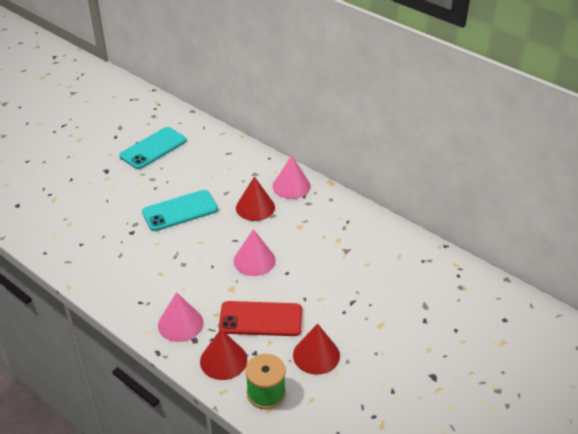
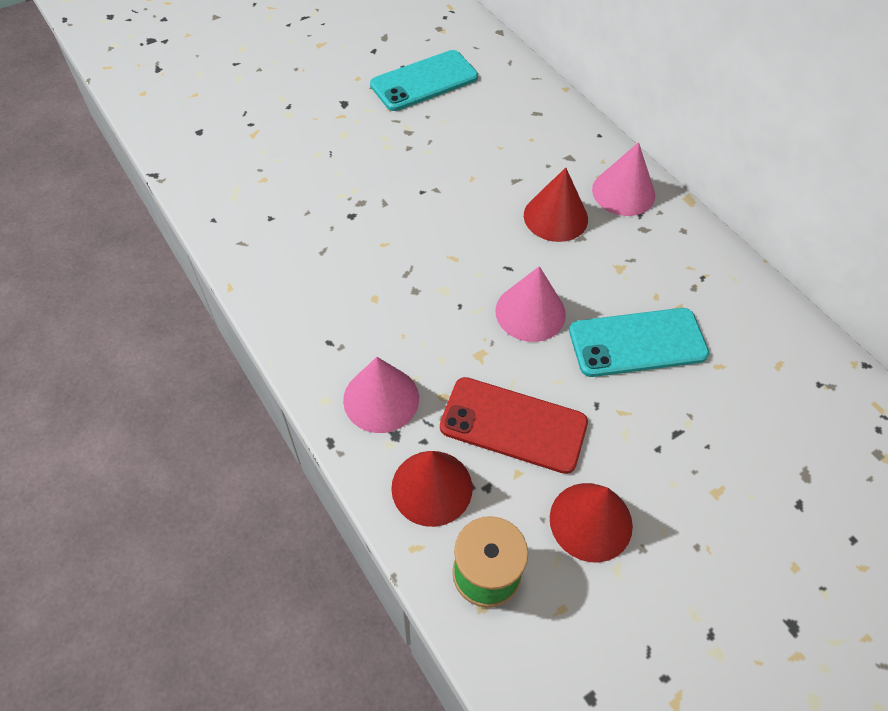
camera: 15 degrees right, 15 degrees up
(180, 211) = (435, 195): turquoise phone -> turquoise phone (637, 342)

